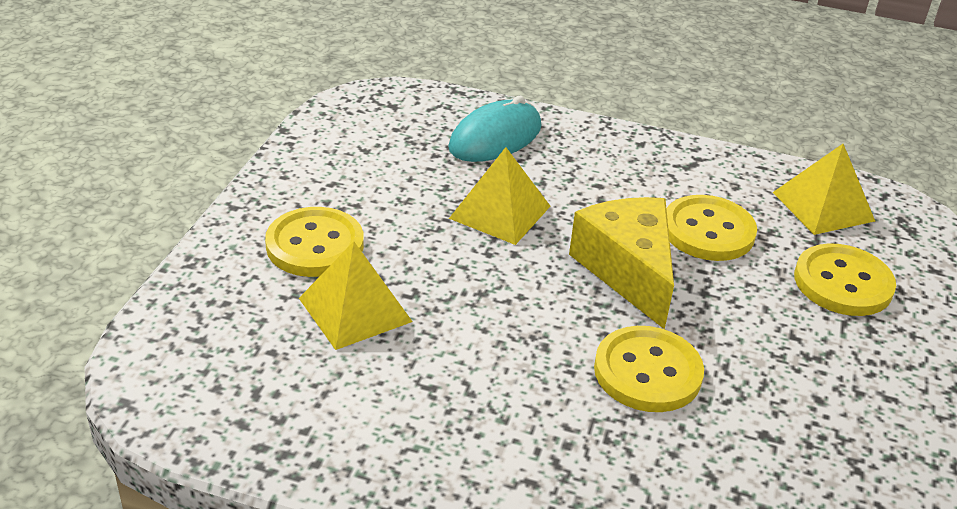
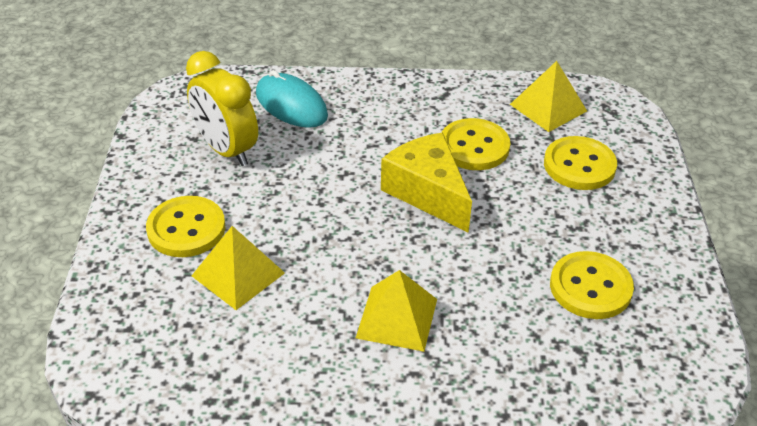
camera: 15 degrees left, 5 degrees up
(398, 170) = (226, 150): none -> yellow clock
(495, 137) = (291, 105): turquoise mouse -> turquoise mouse turned 75 degrees counterclockwise
(500, 212) = (317, 167): yellow pyramid -> yellow pyramid (397, 318)
(647, 372) = (467, 268): yellow button -> yellow button (590, 287)

